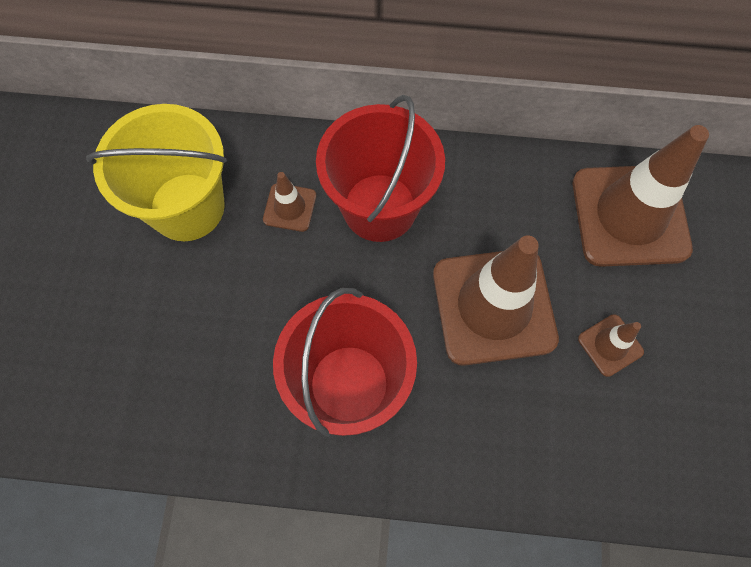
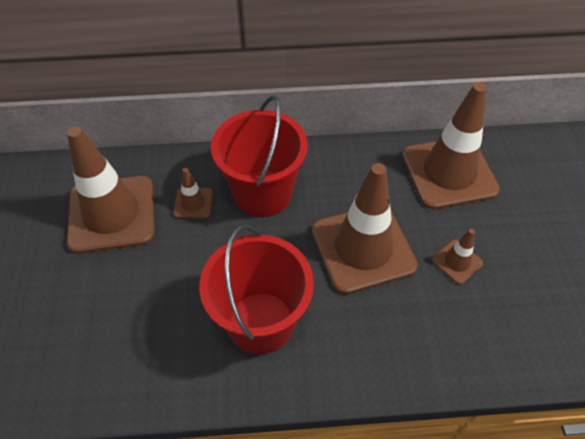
camera: 10 degrees left, 15 degrees down
(187, 207) = (112, 214): yellow bucket -> brown traffic cone

